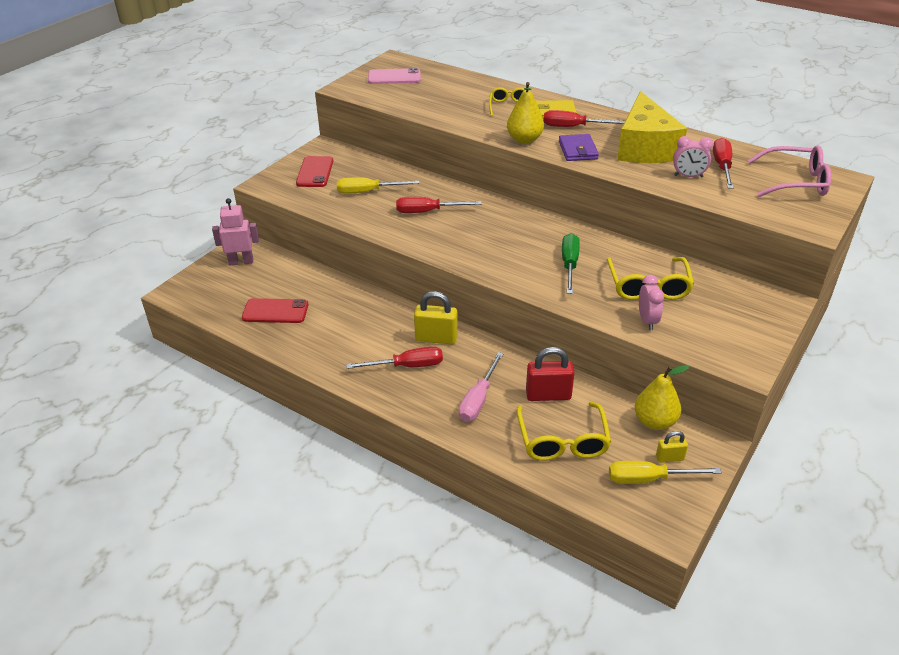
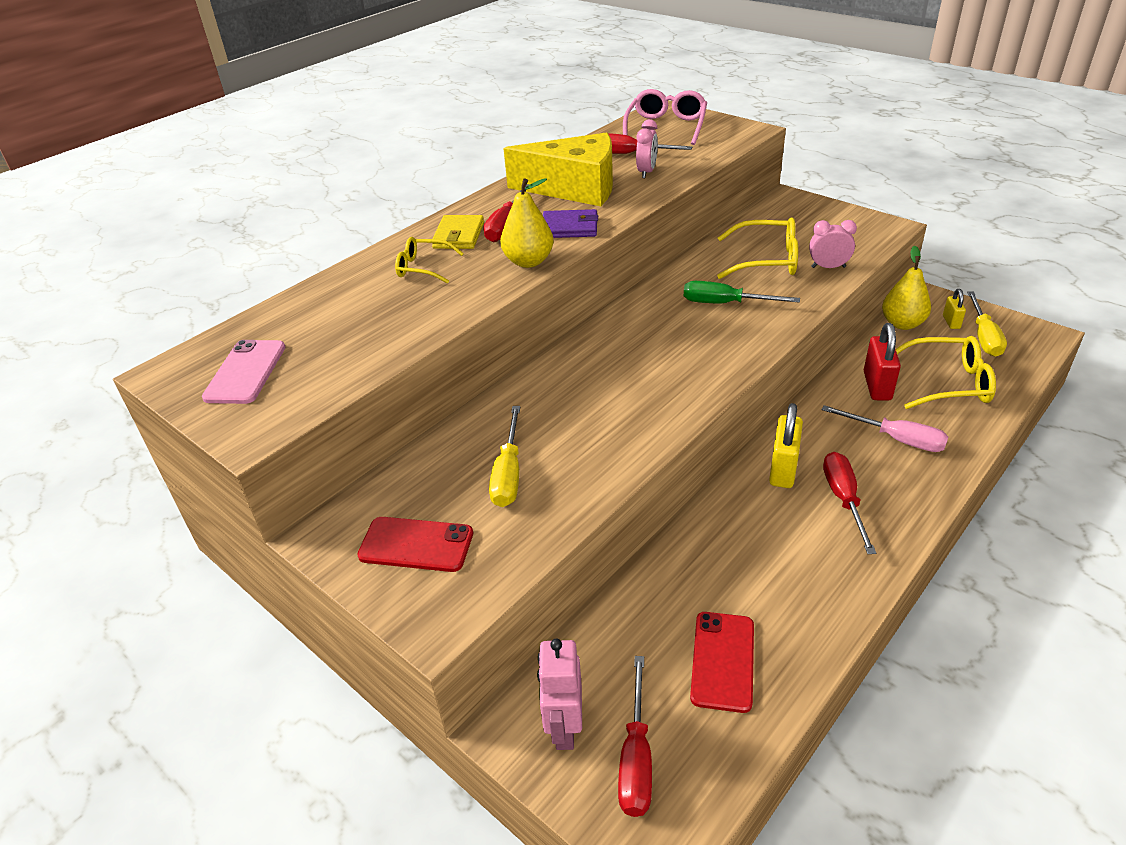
camera: 80 degrees left, 0 degrees up
(428, 212) = (584, 410): red screwdriver -> red screwdriver (636, 758)

